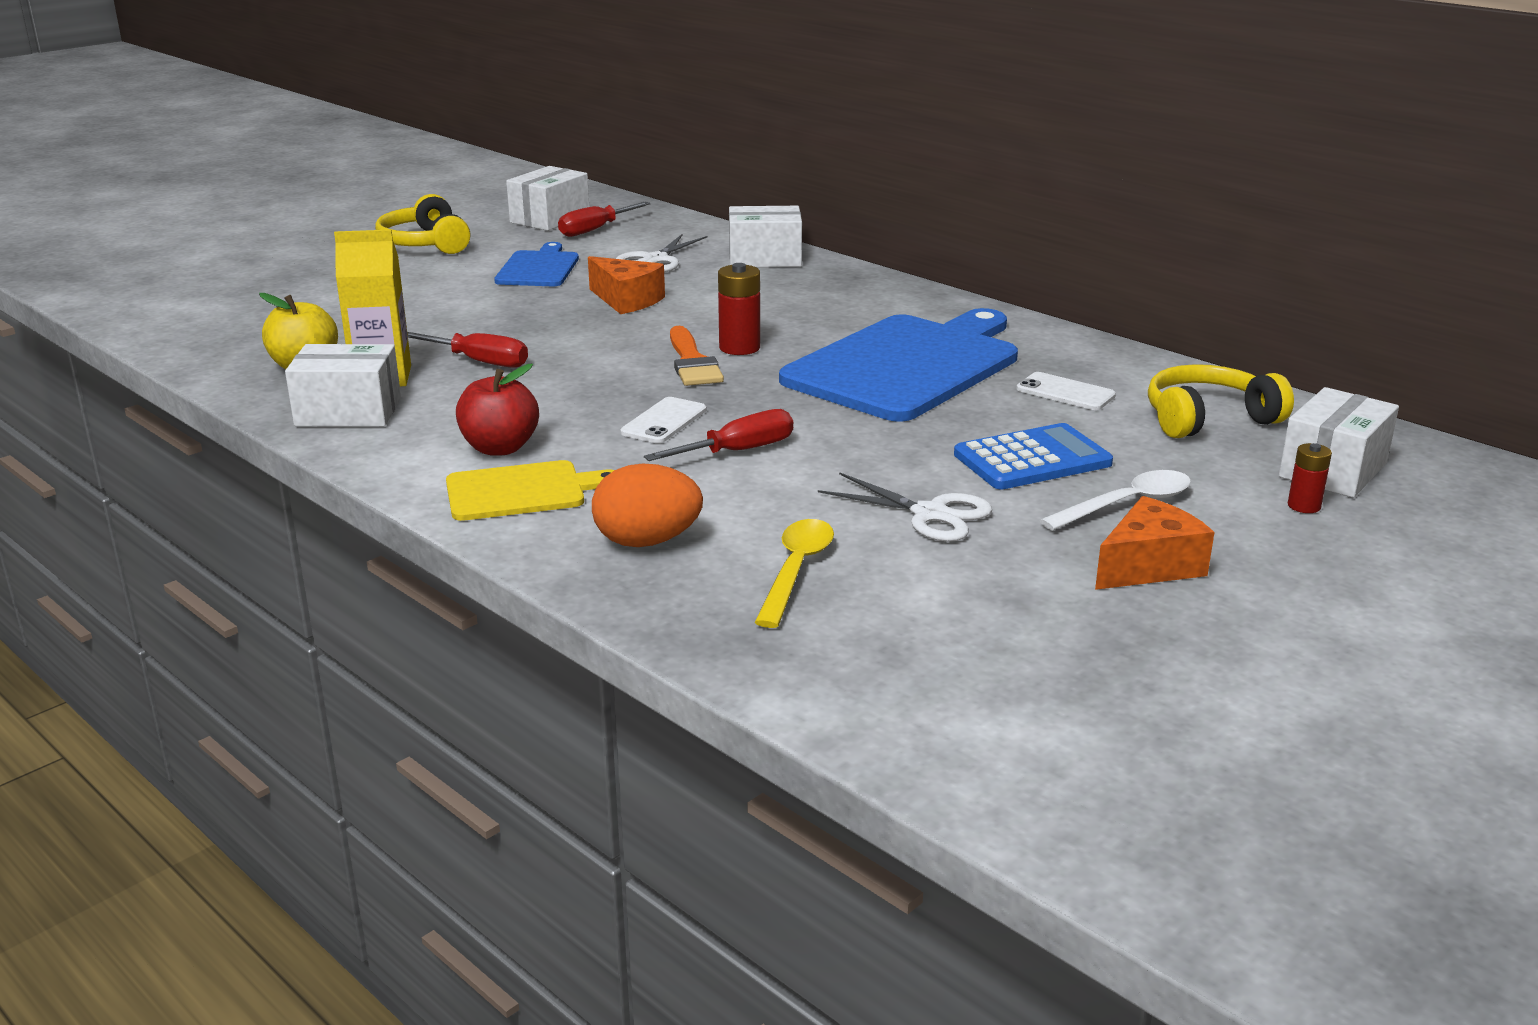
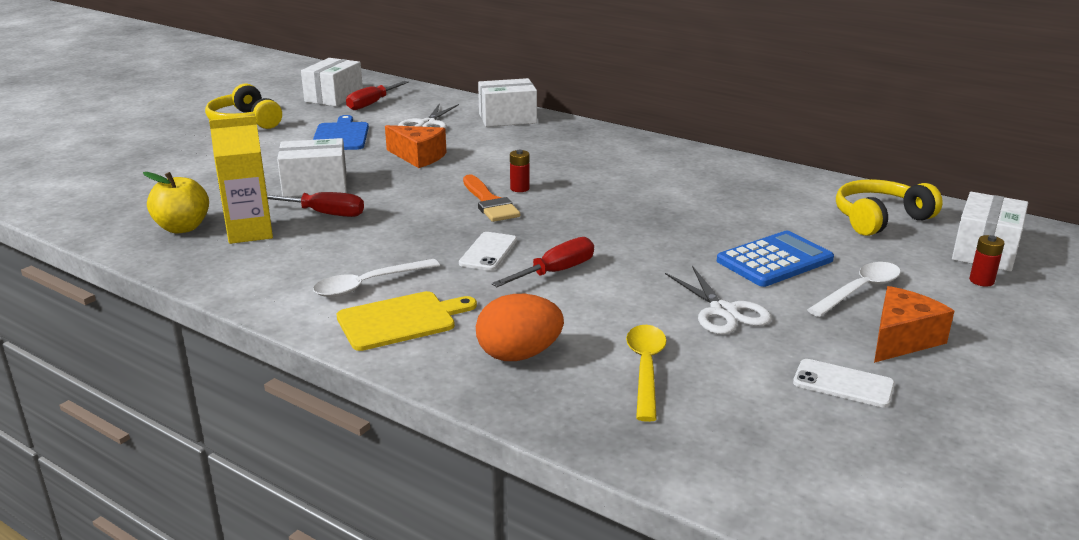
camera: 10 degrees left, 0 degrees up
(348, 412) = (233, 264): white box -> white box (315, 186)
(500, 448) = (368, 285): red apple -> white spoon
(739, 348) = (519, 188): red battery -> red battery, size x0.62
(907, 365) = (649, 194): blue cutting board -> none
(930, 514) = (723, 311): white scissors -> white scissors turned 45 degrees clockwise
(1065, 392) = (771, 206): white phone -> white phone (843, 384)

